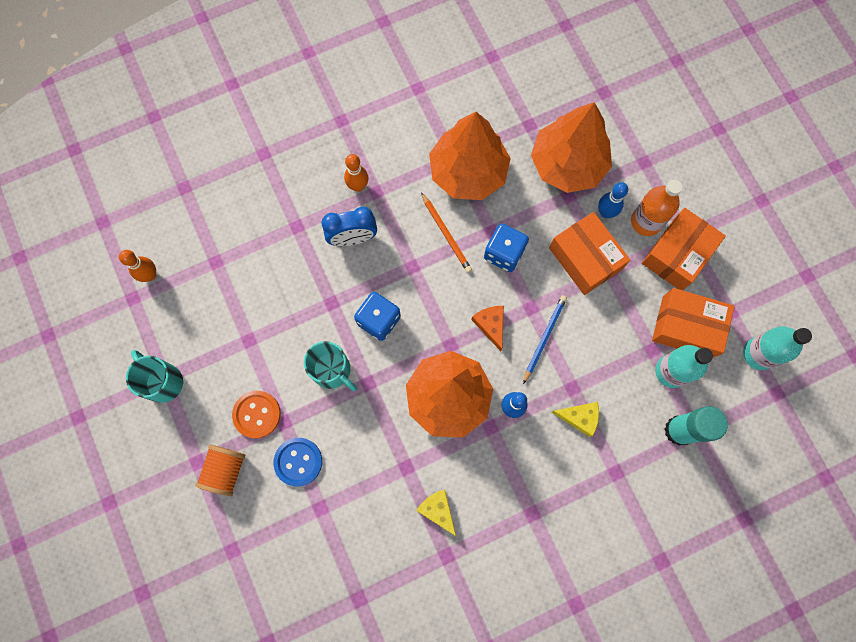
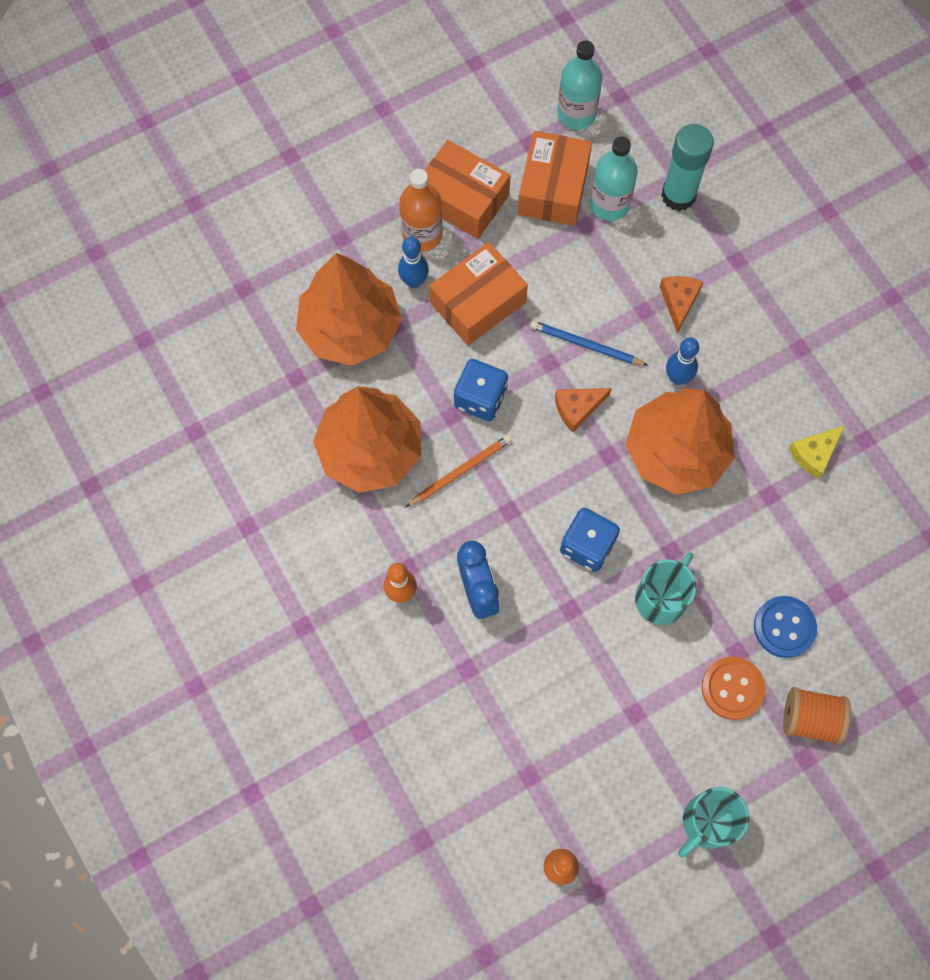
camera: 95 degrees left, 5 degrees down
(579, 417) = (679, 301): yellow cheese -> orange cheese

